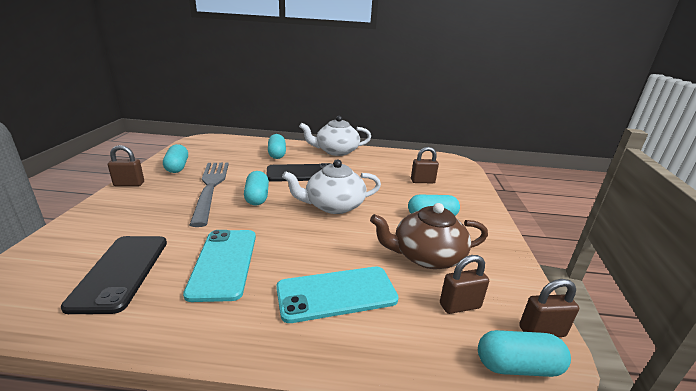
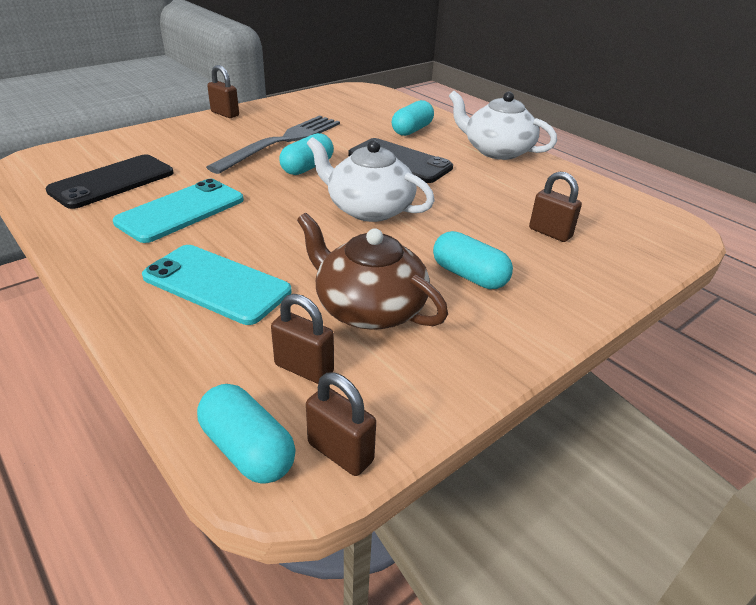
camera: 45 degrees right, 10 degrees up
(177, 167) = (287, 111): turquoise capsule -> none

